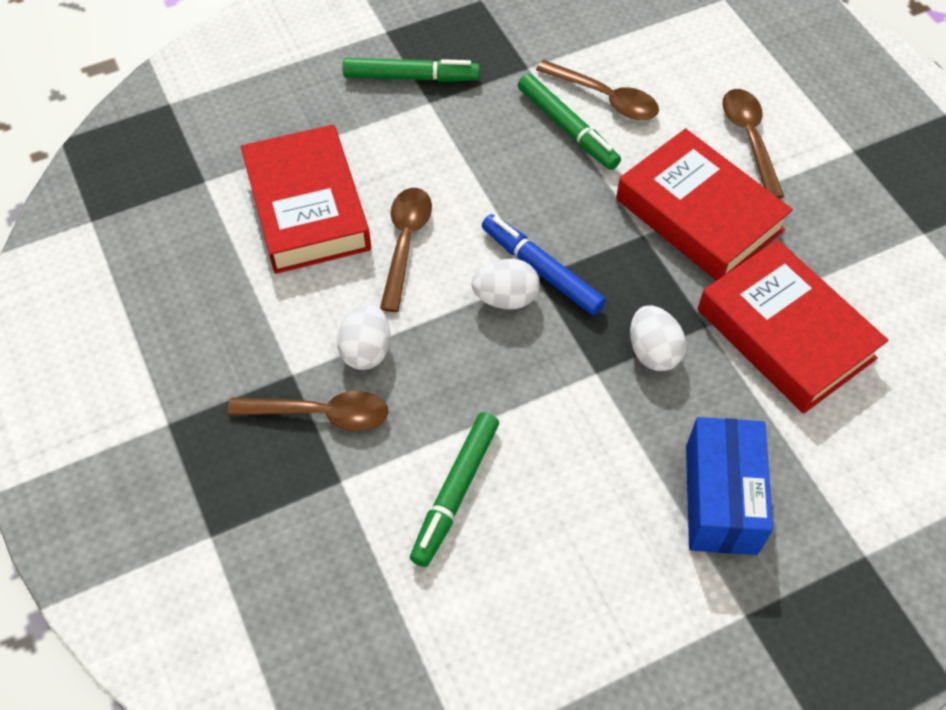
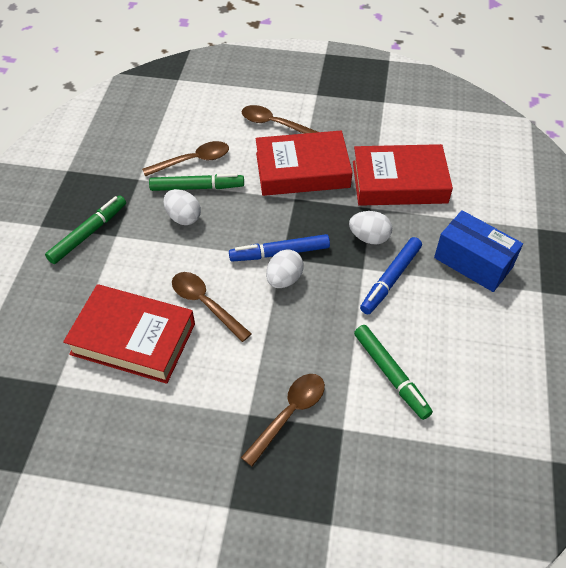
camera: 55 degrees left, 5 degrees down
(366, 350) = (263, 365): white egg -> white egg (183, 217)
(604, 413) = (390, 279): none -> blue marker

